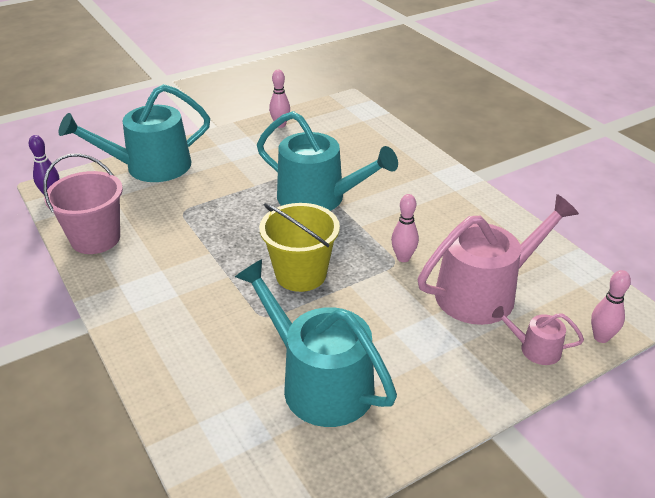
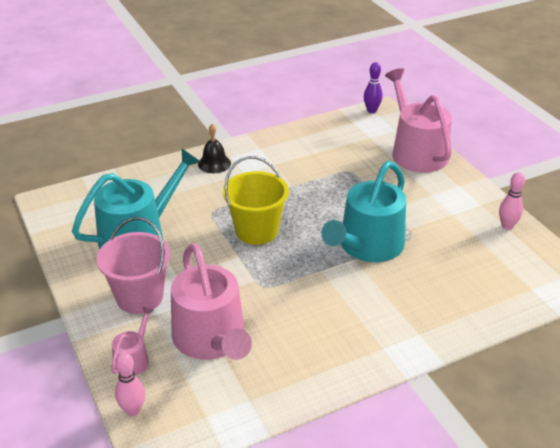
camera: 95 degrees right, 0 degrees up
(95, 239) = (314, 134): pink bucket -> pink bucket (139, 297)
(150, 167) = (416, 151): turquoise watering can -> pink watering can
(151, 325) = (214, 163): none -> black bell
(403, 258) = (269, 292): pink bowling pin -> none

